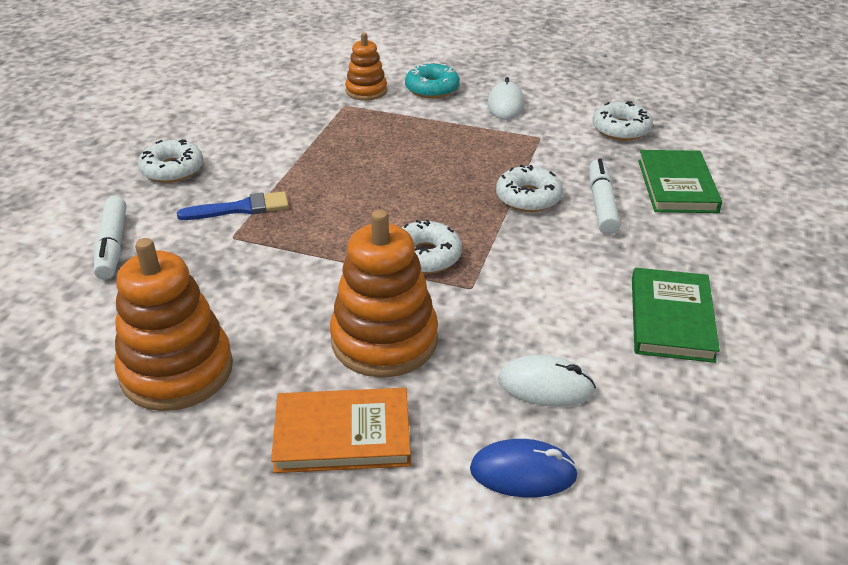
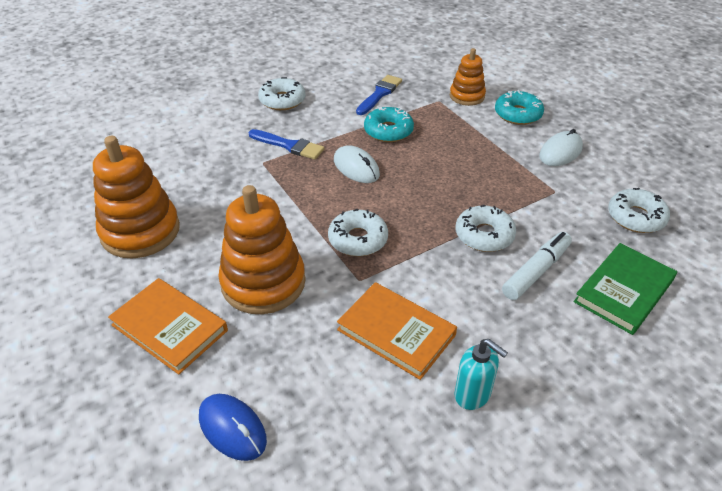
camera: 40 degrees right, 5 degrees up
(113, 246) = (198, 135): white marker -> none
(276, 122) = (379, 94): none -> blue brush
(329, 151) = (388, 131): none -> turquoise donut
(545, 385) = (320, 381): white mouse -> white mouse (356, 167)
(557, 310) = (396, 332): none -> orange book
(671, 319) = (473, 394): green book -> turquoise soap dispenser

